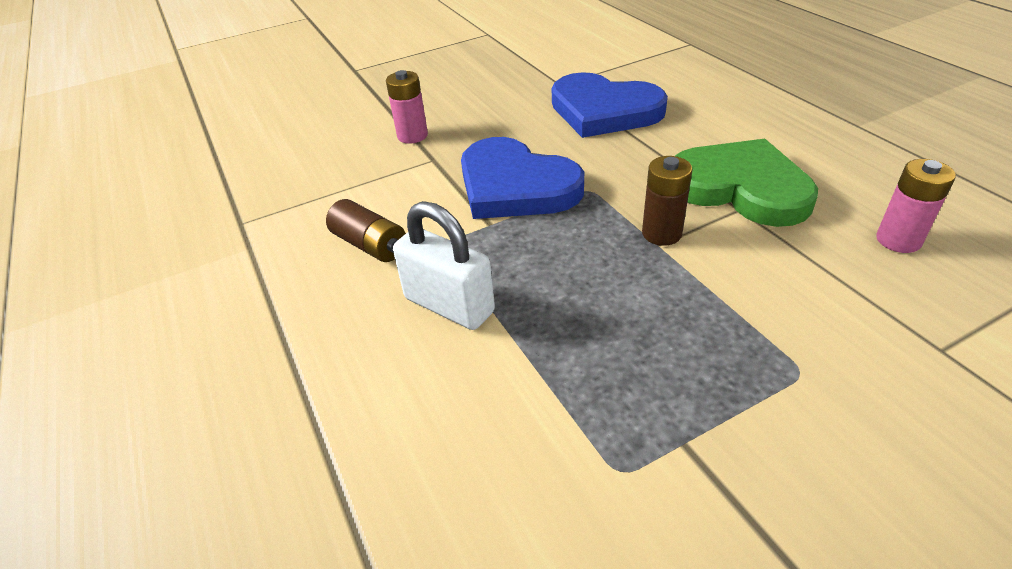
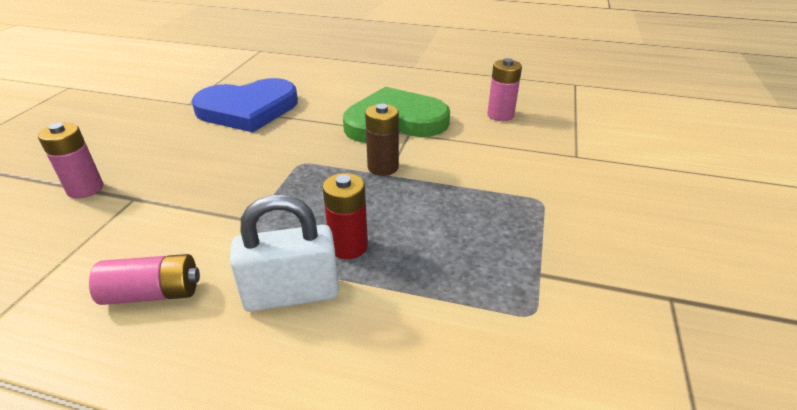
camera: 50 degrees left, 5 degrees down
(370, 245) = (153, 293): brown battery -> pink battery
(515, 186) = (239, 185): blue heart -> none
(536, 293) = (348, 246): none -> red battery

